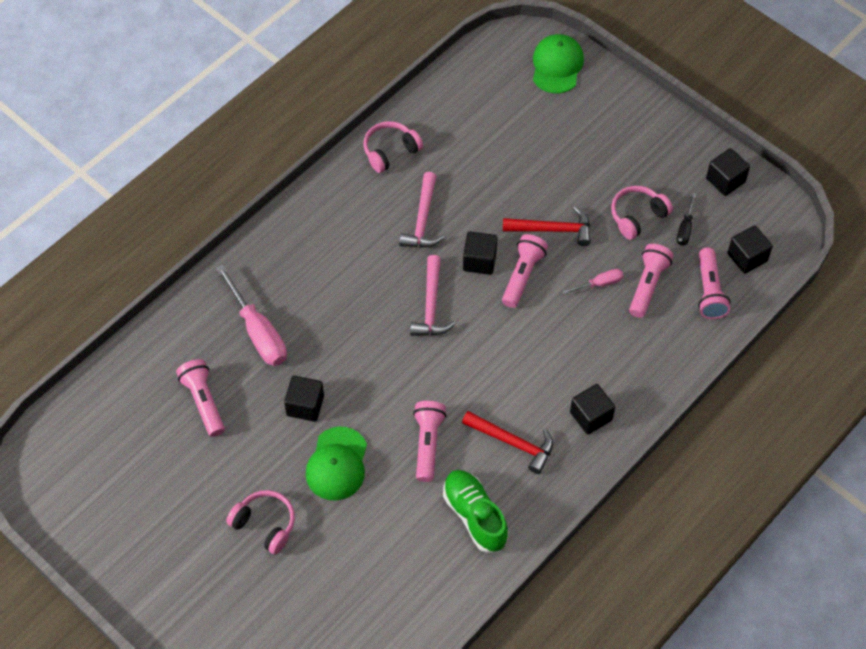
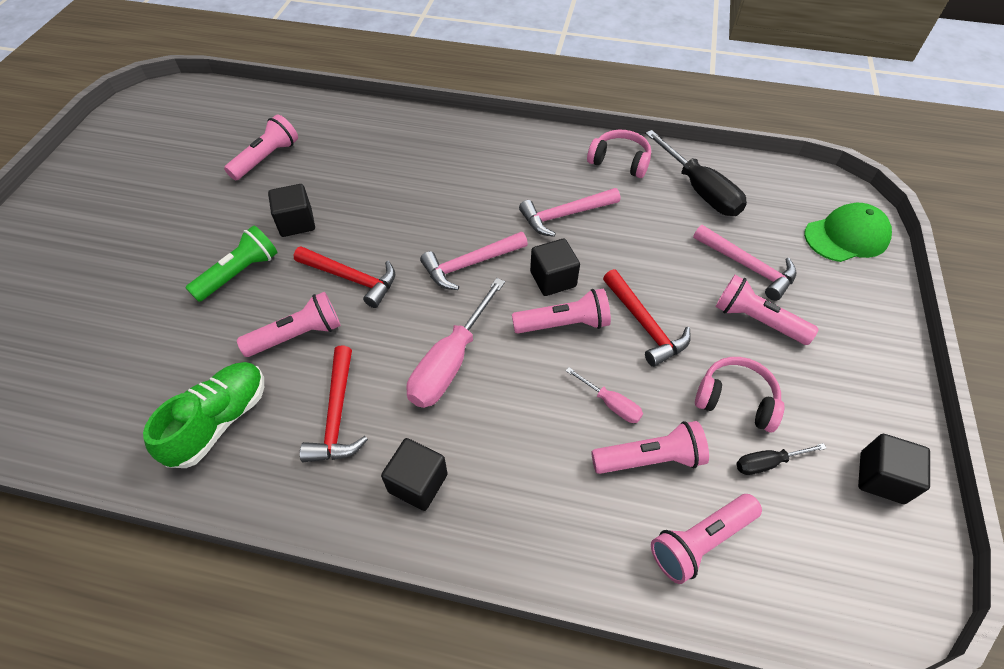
camera: 60 degrees right, 5 degrees down
(258, 332) = (359, 161): pink screwdriver -> pink screwdriver (450, 362)
(265, 525) = (147, 250): pink headphones -> none
(337, 464) = (239, 273): green cap -> green flashlight
(394, 389) = (351, 278): none -> red hammer
(456, 120) = (700, 190): none -> black screwdriver
(544, 140) = (747, 266): none -> pink hammer
(589, 165) = (756, 320): none -> pink flashlight
(747, 257) = (793, 567): black cube -> none

